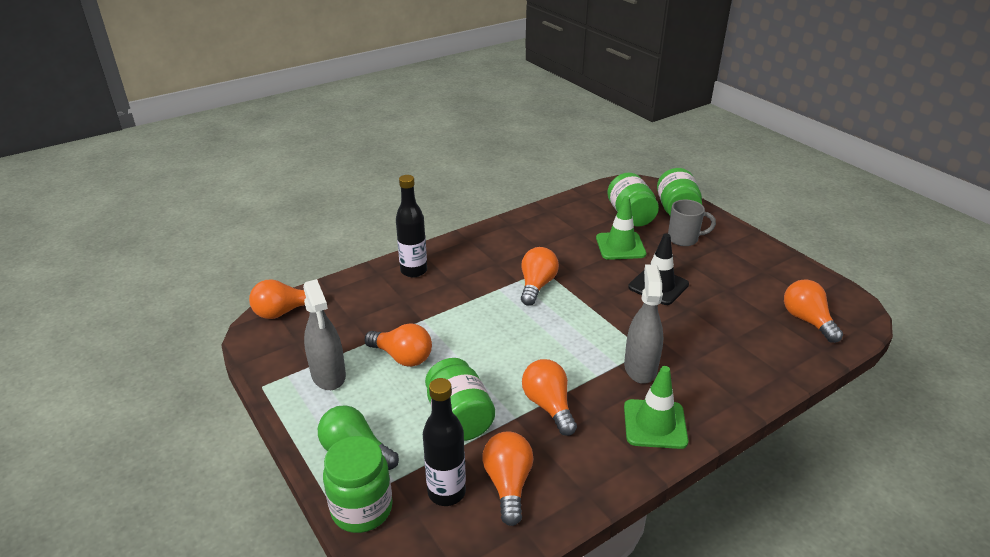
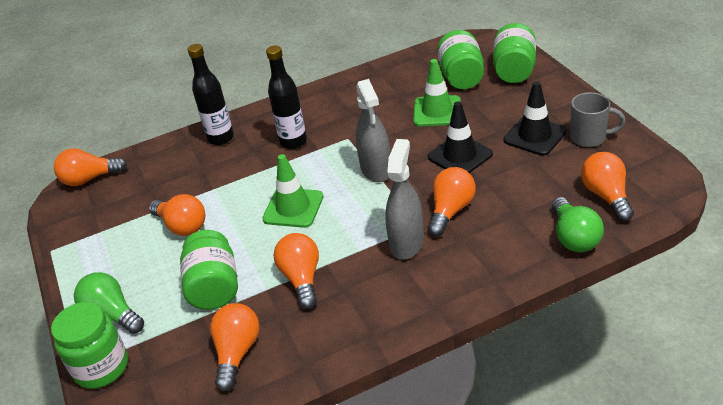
camera: 15 degrees right, 5 degrees up
(328, 375) = (111, 242): grey spray bottle -> grey spray bottle (376, 169)
(446, 492) = (179, 357): black bottle -> black bottle (293, 142)
(536, 285) = (335, 154): orange light bulb -> orange light bulb (450, 211)
(655, 424) = (398, 301): green traffic cone -> green traffic cone (293, 208)
(684, 239) = (509, 103): grey mug -> grey mug (589, 138)
(720, 268) = (535, 136): none -> black traffic cone
(794, 358) = (574, 237): none -> green light bulb

